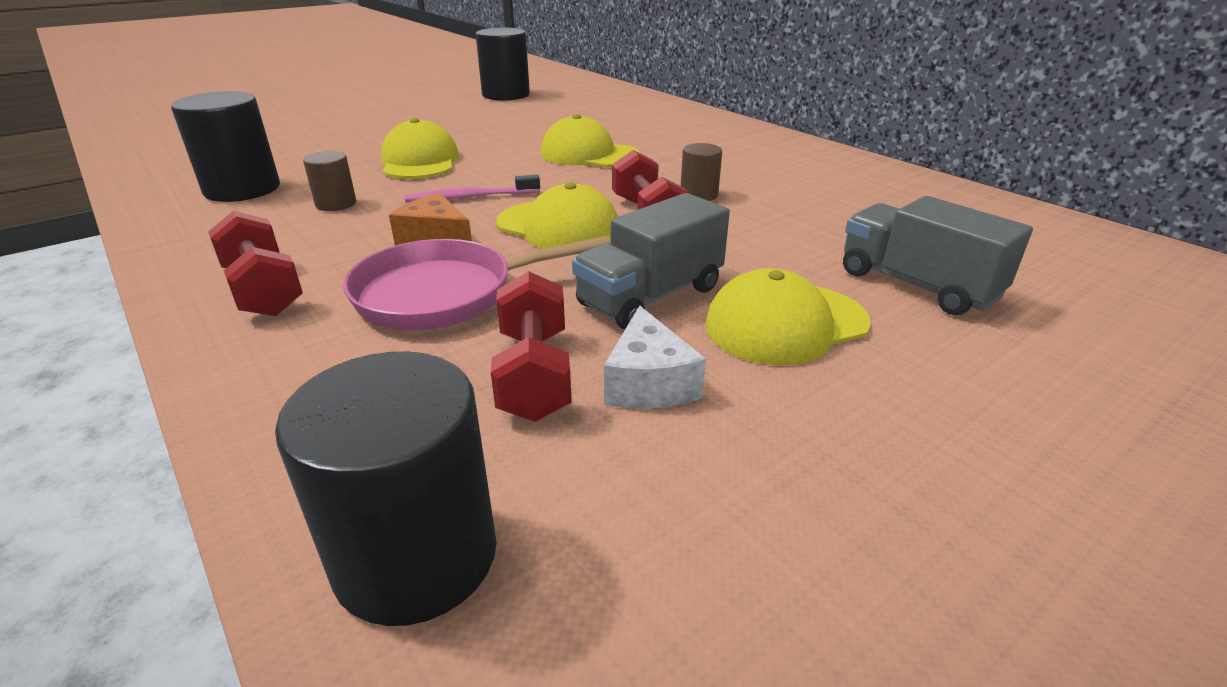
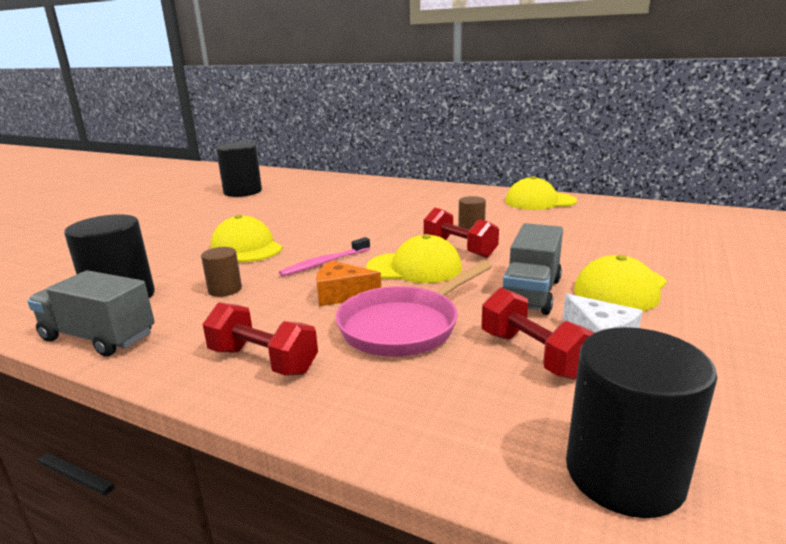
camera: 25 degrees left, 10 degrees down
(589, 154) = (365, 220): yellow cap -> yellow cap (539, 201)
(917, 285) = (650, 252): grey truck -> grey truck (98, 337)

